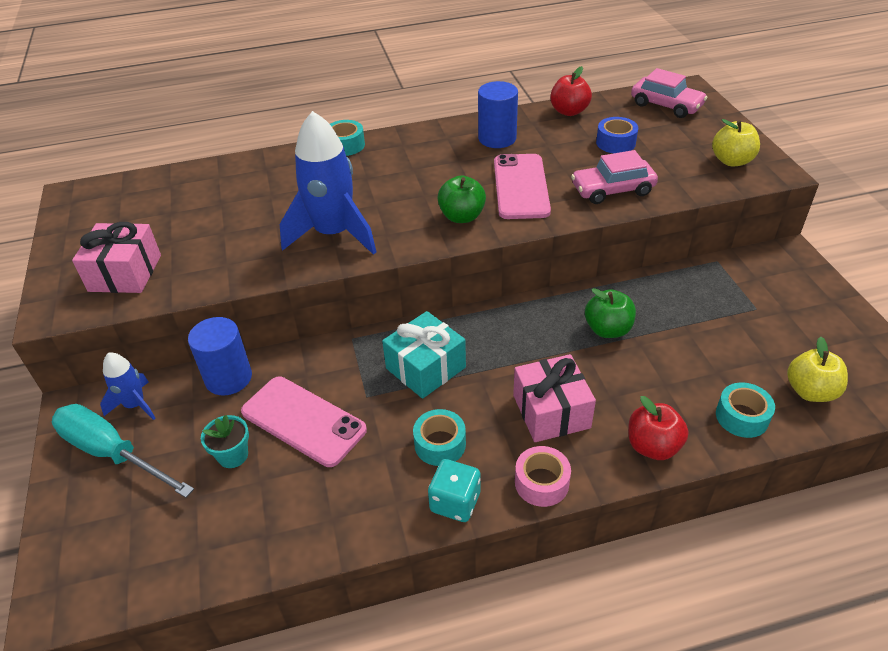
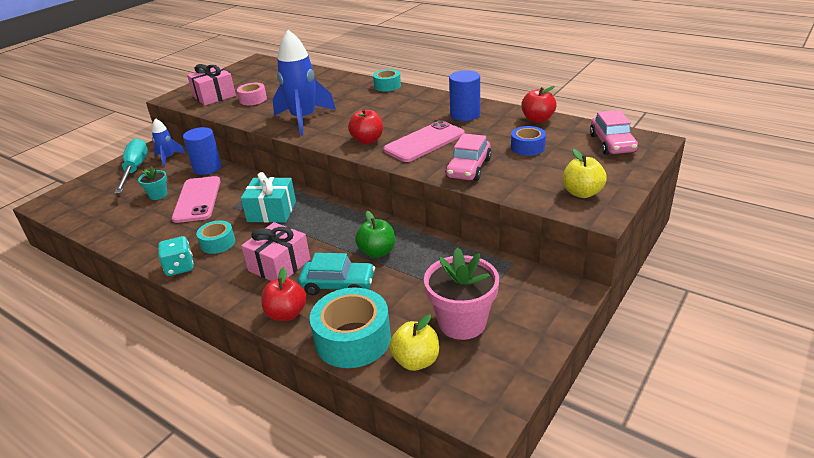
camera: 50 degrees right, 10 degrees down
(462, 216) = (367, 140): green apple -> red apple
(541, 483) = (218, 287): pink tape -> pink tape (253, 99)
(612, 190) = (468, 168): pink car -> pink car turned 105 degrees counterclockwise
(638, 384) = (338, 285): none -> turquoise car
(742, 417) = (353, 339): turquoise tape -> turquoise tape, size x1.78
(778, 335) = (462, 322): none -> pink flower pot

